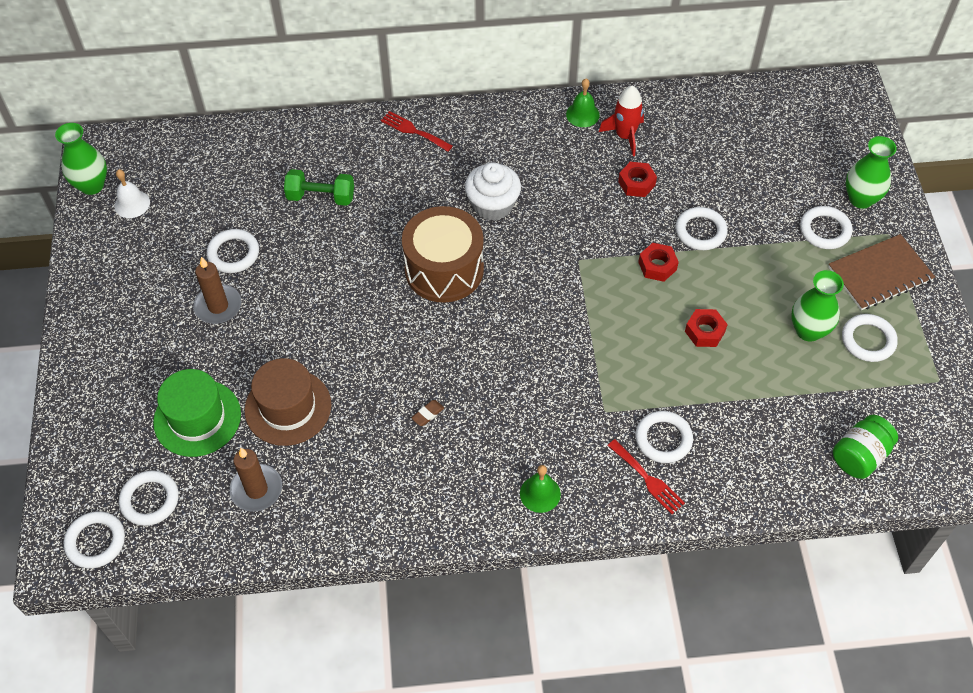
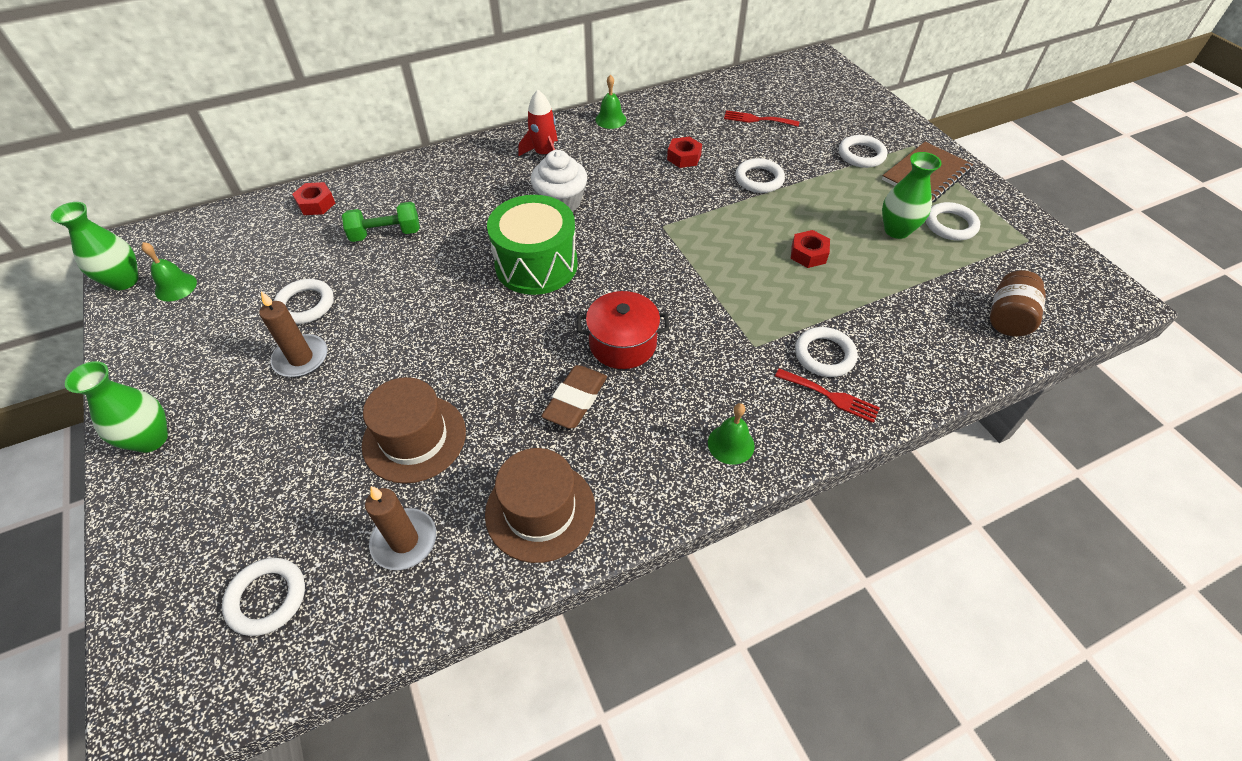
camera: 20 degrees left, 5 degrees down
(95, 541) = (201, 678): white ring -> none
(132, 204) = (176, 287): white bell -> green bell
(197, 418) = (306, 481): green hat -> none
(365, 499) = (540, 510): none -> brown hat
(413, 131) = (460, 162): red fork -> red fork (757, 119)
(428, 414) = (575, 400): brown eraser -> brown eraser, size x2.13
(444, 269) = (536, 265): brown drum -> green drum
(489, 373) = (622, 344): none -> red pot
(625, 136) = (655, 127): red rocket -> red rocket (544, 154)
(657, 266) = (736, 213): red nut -> red nut (316, 204)
(859, 456) = (1008, 318): green jar -> brown jar
(861, 199) = (875, 127): green vase -> green vase (151, 439)

